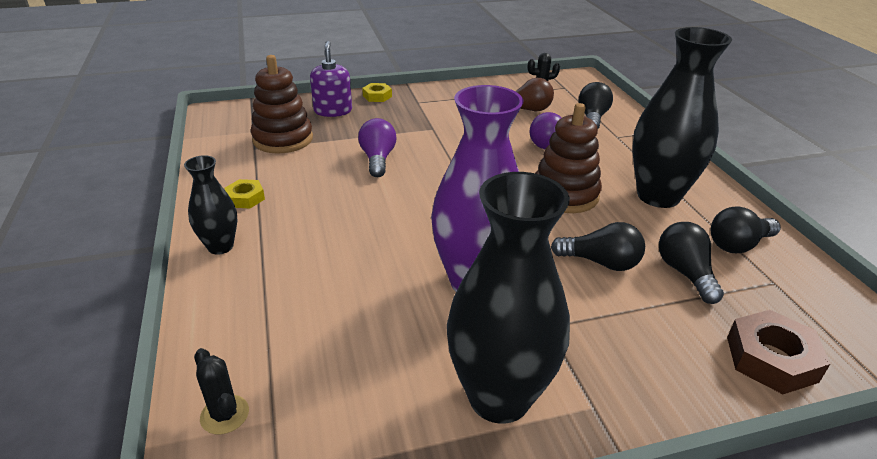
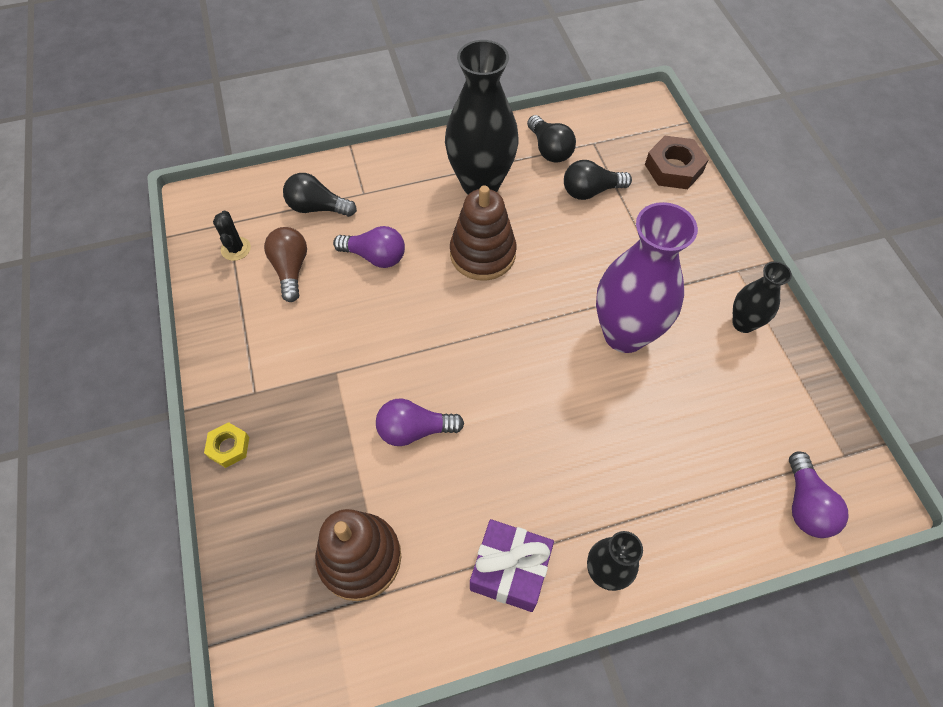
camera: 90 degrees left, 25 degrees up
(224, 414) = (805, 505): black cactus -> purple light bulb
(245, 198) = (510, 570): yellow nut -> purple gift
(333, 111) = (273, 503): purple soap dispenser -> none
(499, 397) = (743, 323): black vase -> black vase, size x0.52
(601, 262) = (585, 242): black light bulb -> none

